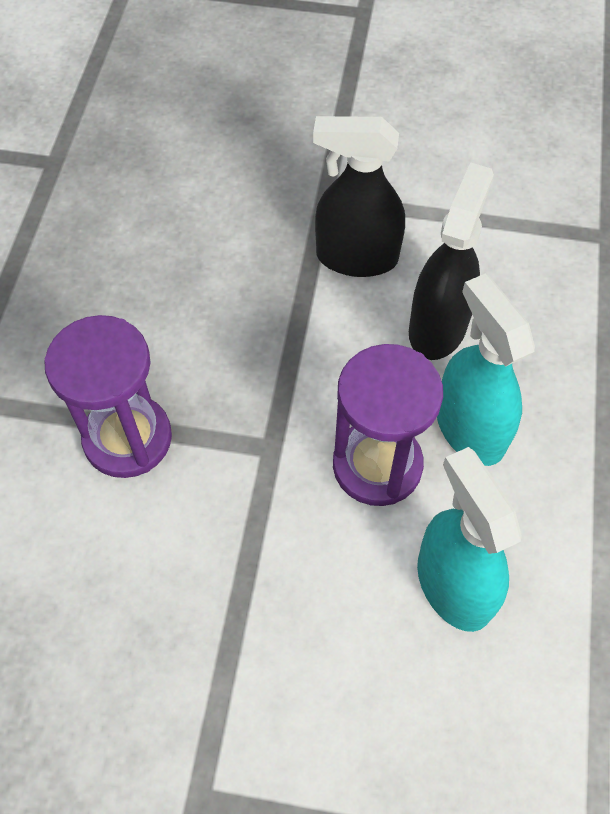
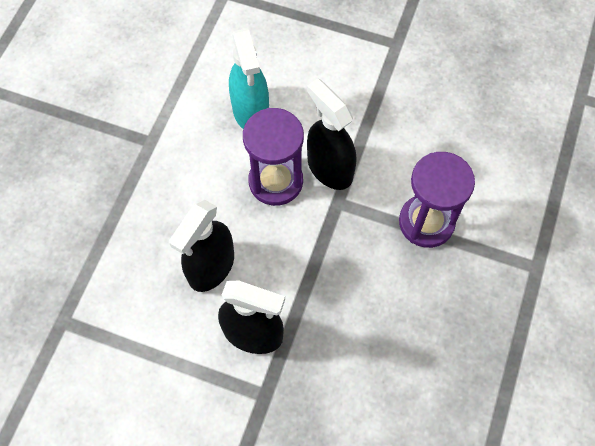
camera: 170 degrees left, 5 degrees up
(293, 501) = (329, 168): none -> black spray bottle
(469, 428) = (213, 194): turquoise spray bottle -> none

